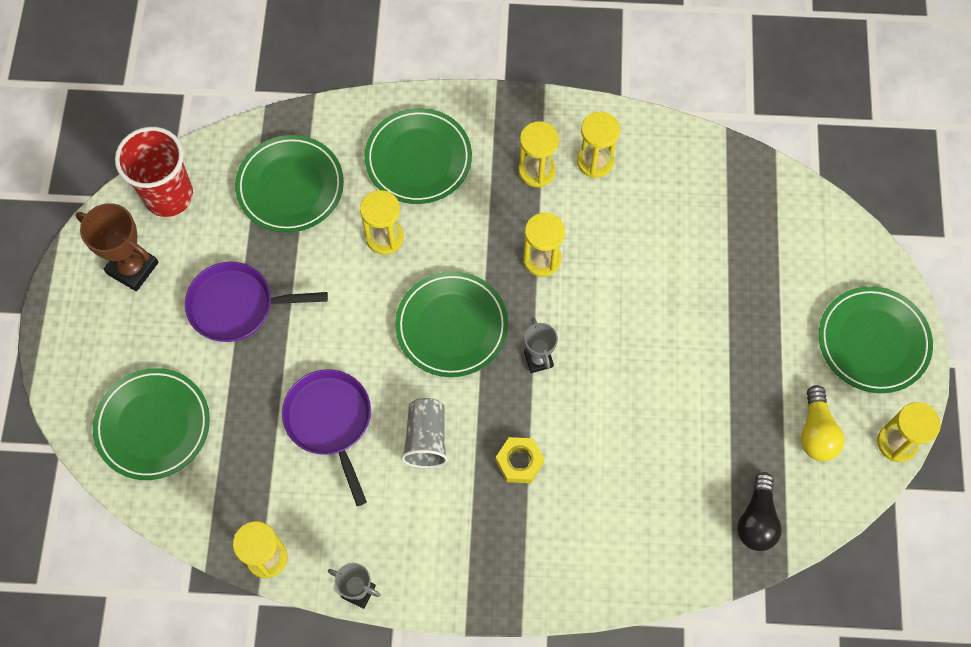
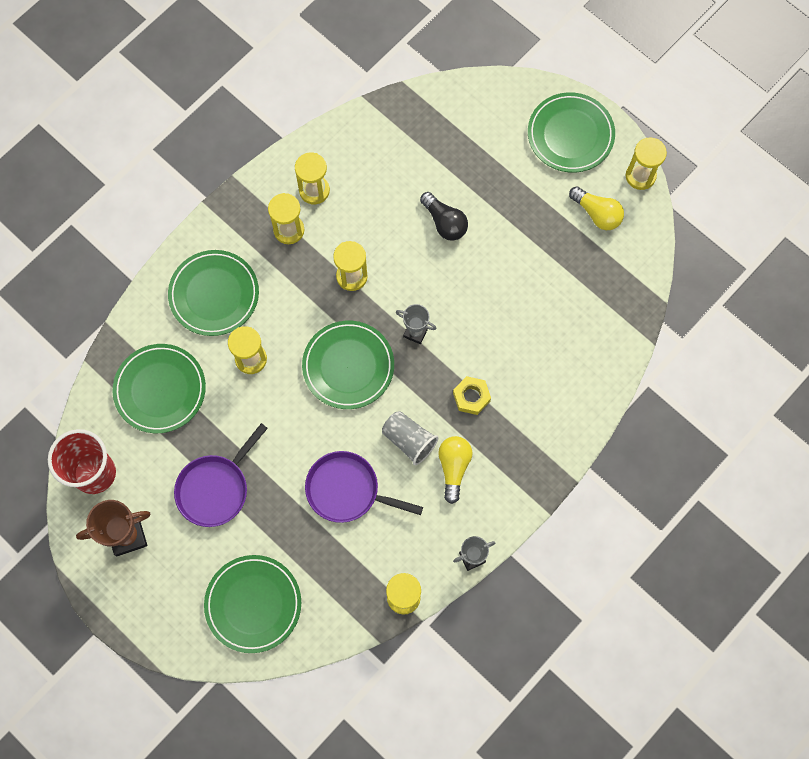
camera: 50 degrees left, 5 degrees up
(434, 502) = (454, 467): none -> yellow light bulb
(757, 520) = (620, 291): black light bulb -> black light bulb (444, 222)

